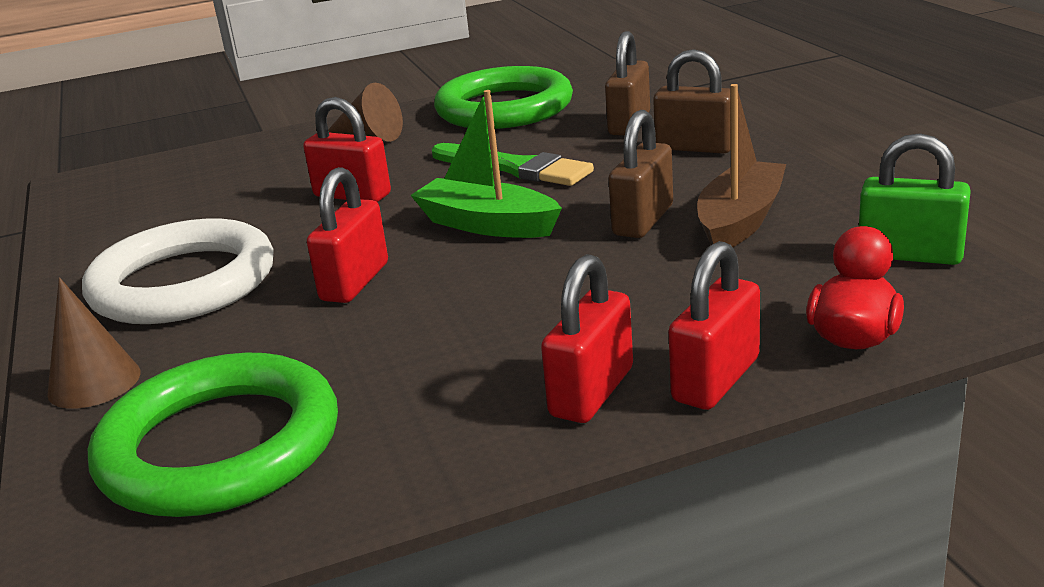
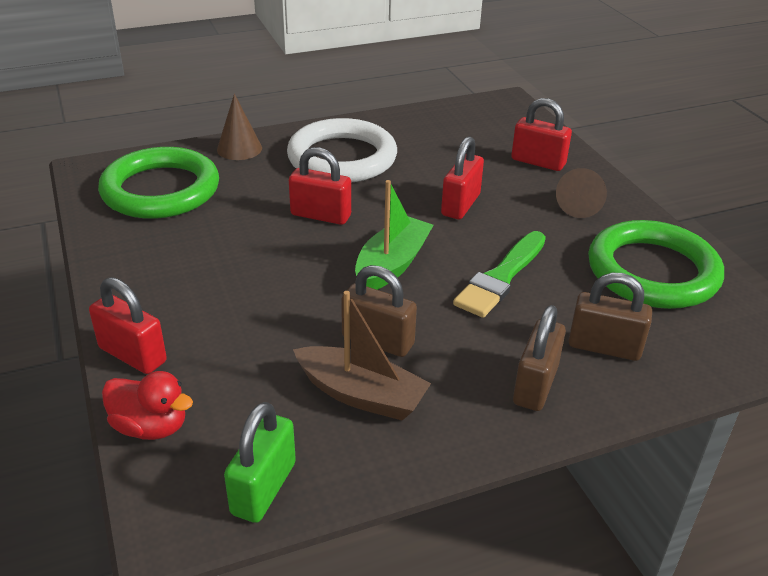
camera: 85 degrees right, 10 degrees up
(592, 392) = (145, 305): red padlock -> red padlock (538, 162)

